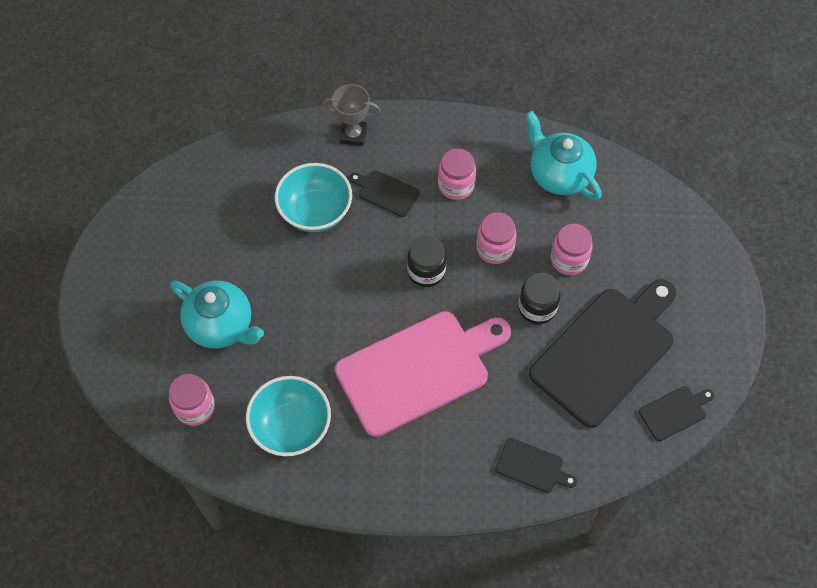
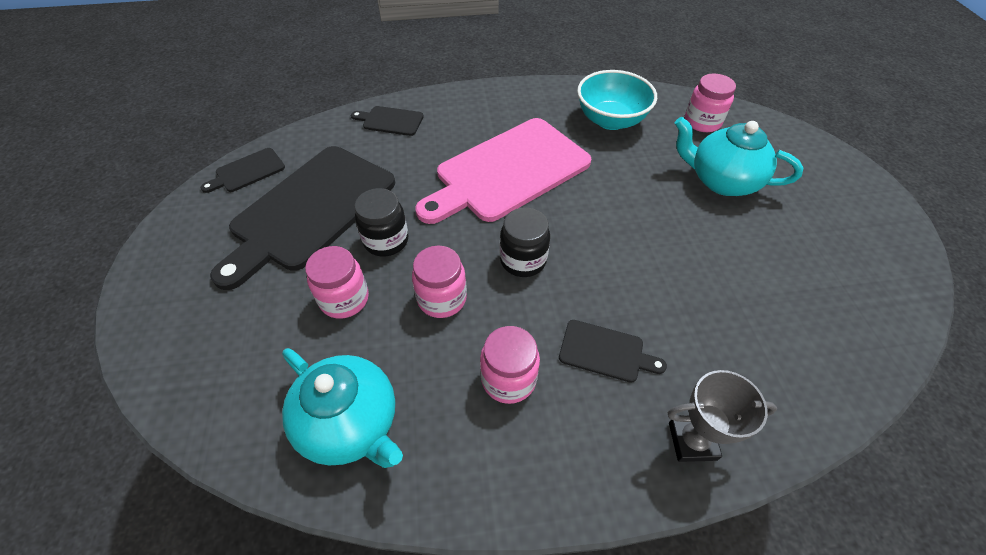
camera: 170 degrees right, 10 degrees down
(315, 212) = (687, 310): turquoise bowl -> none

